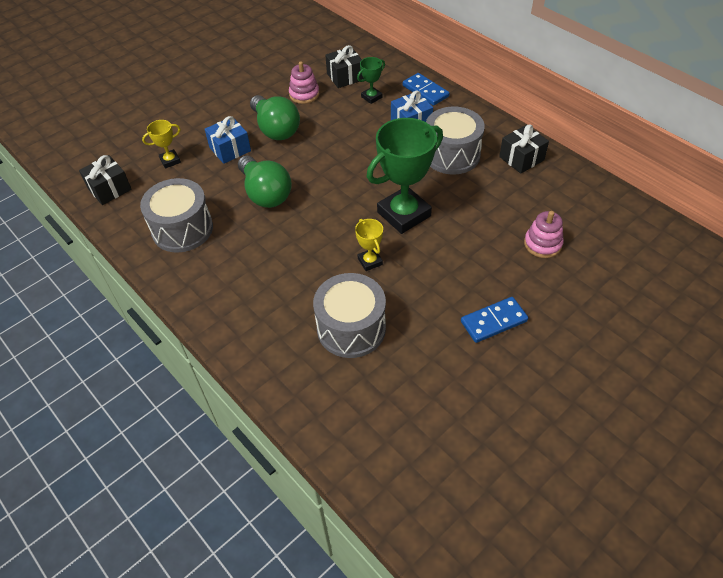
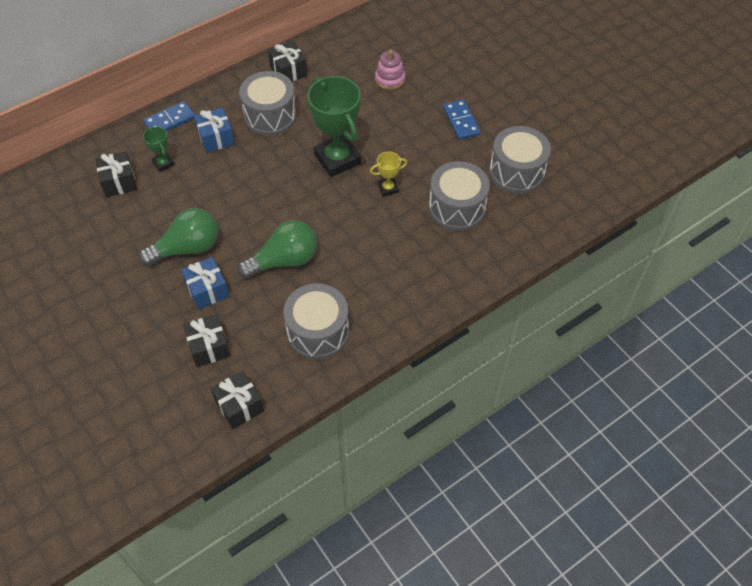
camera: 85 degrees left, 5 degrees up
(170, 161) = (209, 347): yellow trophy -> black gift
(304, 94) = (136, 220): pink stacking toy -> none
(421, 389) = (516, 172): none -> grey drum

